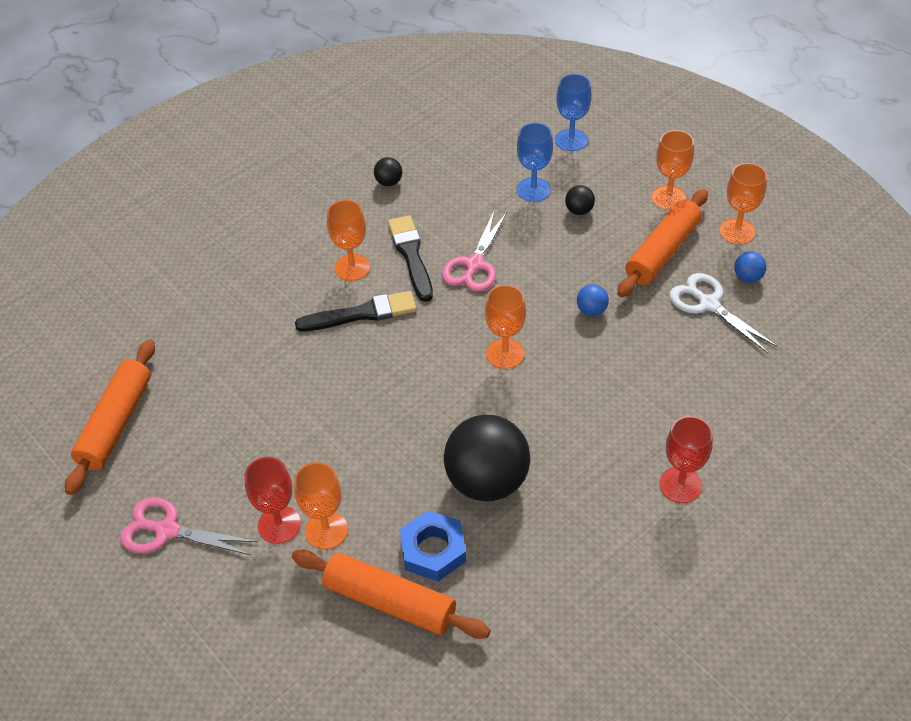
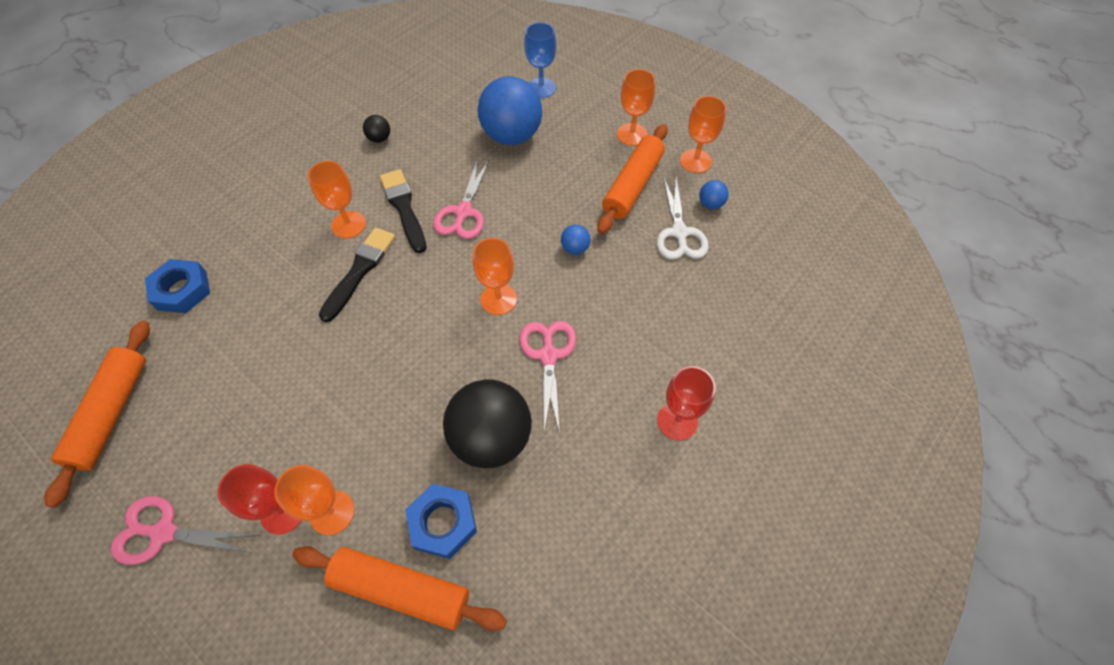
camera: 10 degrees left, 10 degrees up
(181, 317) = (182, 290): none -> blue nut
(362, 313) = (359, 270): black brush -> black brush turned 45 degrees counterclockwise
(533, 189) = (512, 136): blue goblet -> blue ball
(552, 412) = (548, 355): none -> pink scissors
(579, 211) = (554, 153): black ball -> none
(708, 304) = (679, 233): white scissors -> white scissors turned 135 degrees counterclockwise

